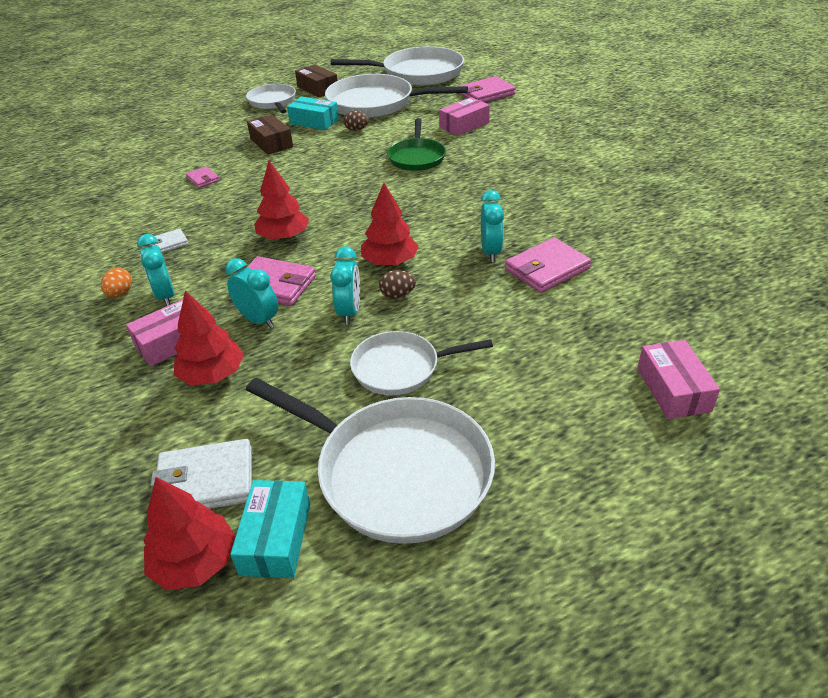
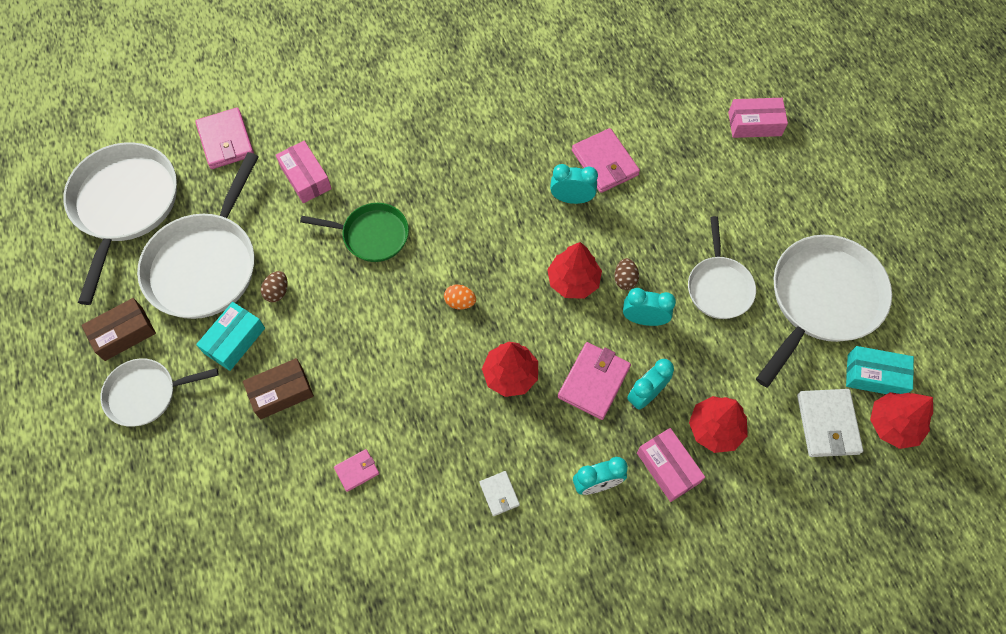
camera: 85 degrees left, 25 degrees up
(120, 294) = (586, 530): orange egg -> orange egg (460, 302)

